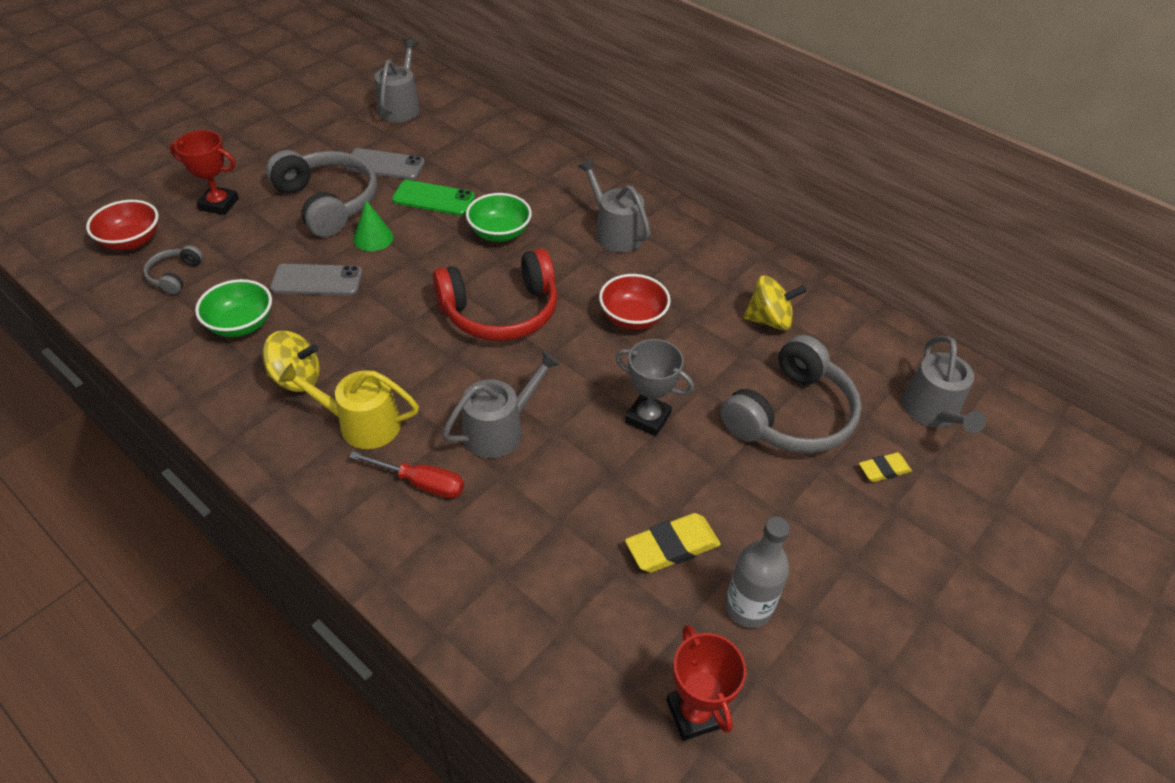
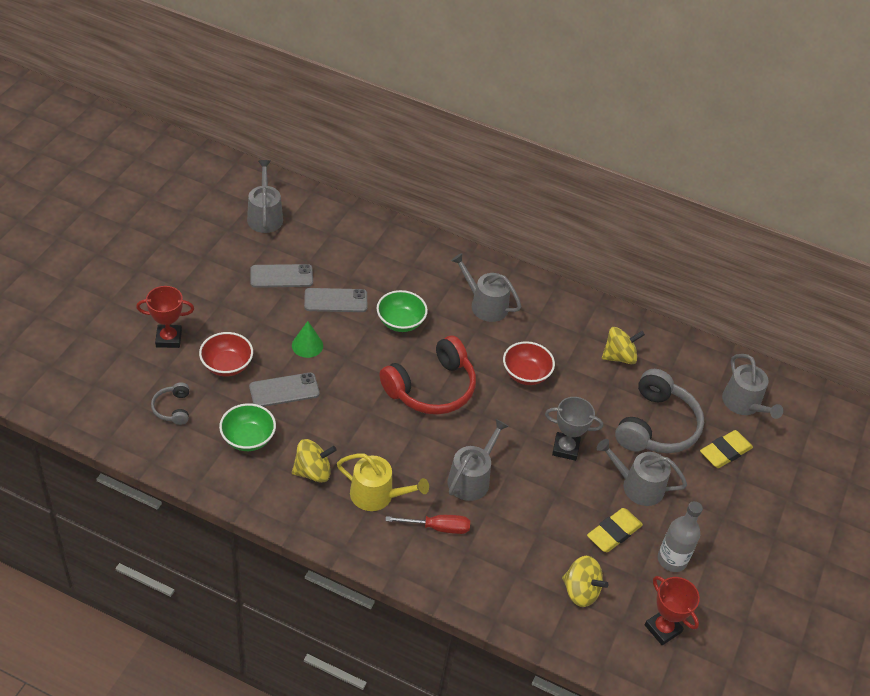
camera: 20 degrees left, 0 degrees up
(131, 241) = (119, 386): red bowl -> red bowl (227, 365)
(328, 202) = (255, 320): grey headphones -> none
(362, 424) = (377, 495): yellow watering can -> yellow watering can turned 150 degrees counterclockwise
(433, 198) = (335, 300): green phone -> grey phone
(586, 621) = (580, 591): none -> yellow spinning top
(733, 489) = (637, 486): none -> grey watering can
(884, 470) = (725, 452): yellow eraser -> yellow eraser, size x1.63

